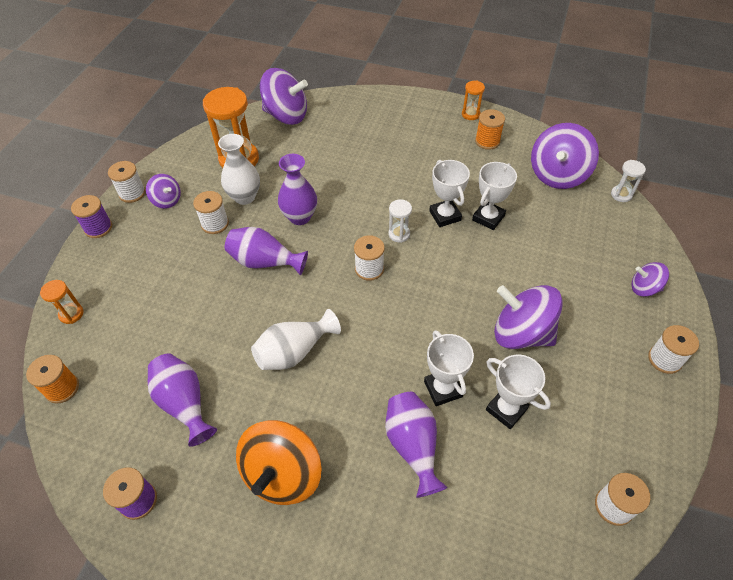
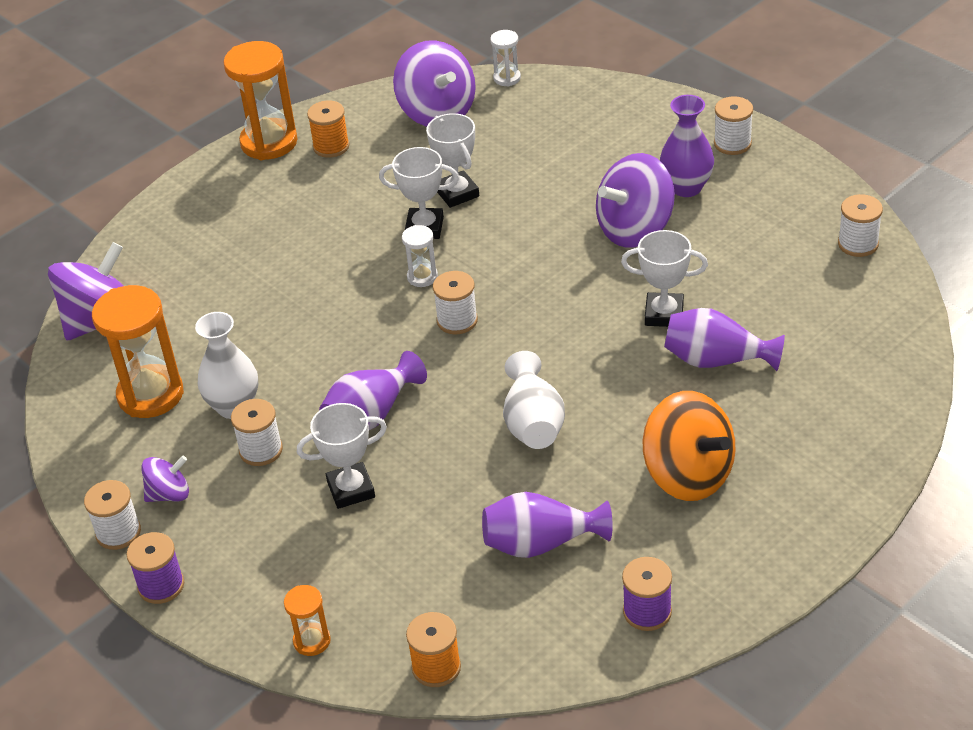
camera: 60 degrees left, 10 degrees down
(300, 217) = (319, 360): purple vase -> purple vase (686, 187)
(470, 114) = (269, 142): orange hourglass -> orange hourglass, size x2.03
(506, 409) = (717, 275): white trophy -> white trophy (351, 489)
(644, 288) = (642, 119): purple spinning top -> none

